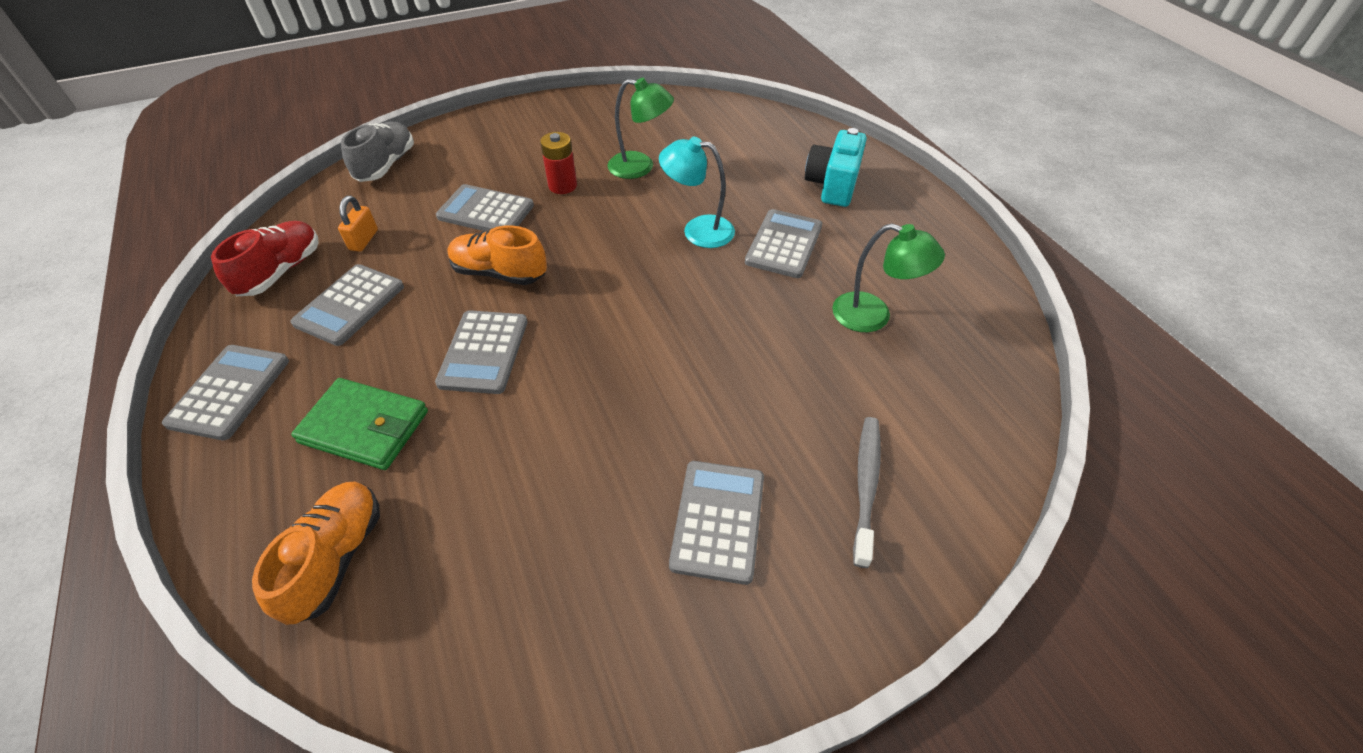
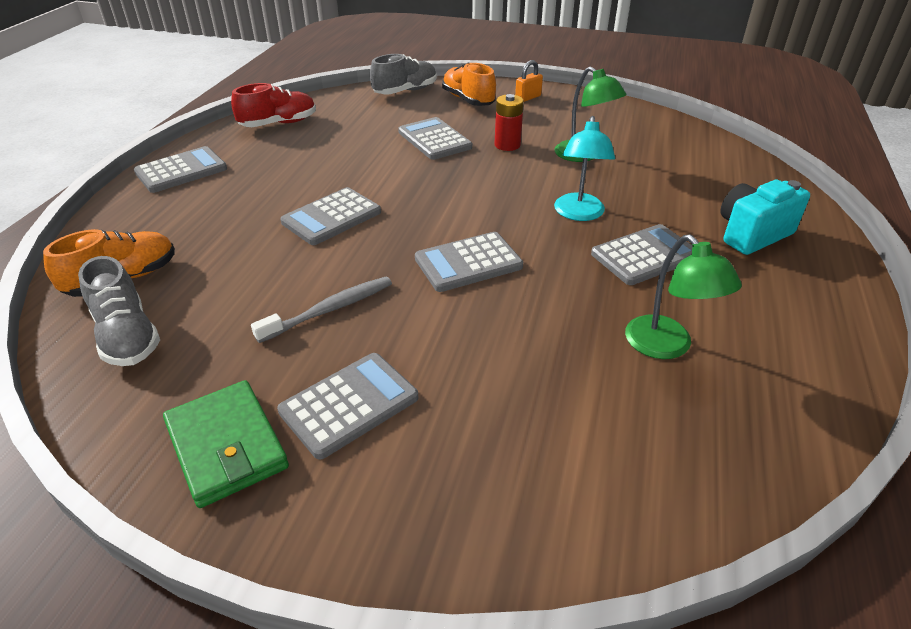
camera: 40 degrees right, 10 degrees down
(350, 305) = (291, 156): grey calculator -> grey calculator (468, 263)
(364, 240) = (341, 126): orange padlock -> orange padlock (528, 98)
(365, 427) = (218, 222): green wallet -> green wallet (226, 446)
(430, 612) = (127, 336): none -> grey shoe
(499, 273) = (398, 178): orange shoe -> orange shoe (468, 100)
(698, 230) = (579, 214): turquoise lamp -> turquoise lamp turned 135 degrees counterclockwise
(866, 486) = (495, 461): grey toothbrush -> grey toothbrush (329, 310)

